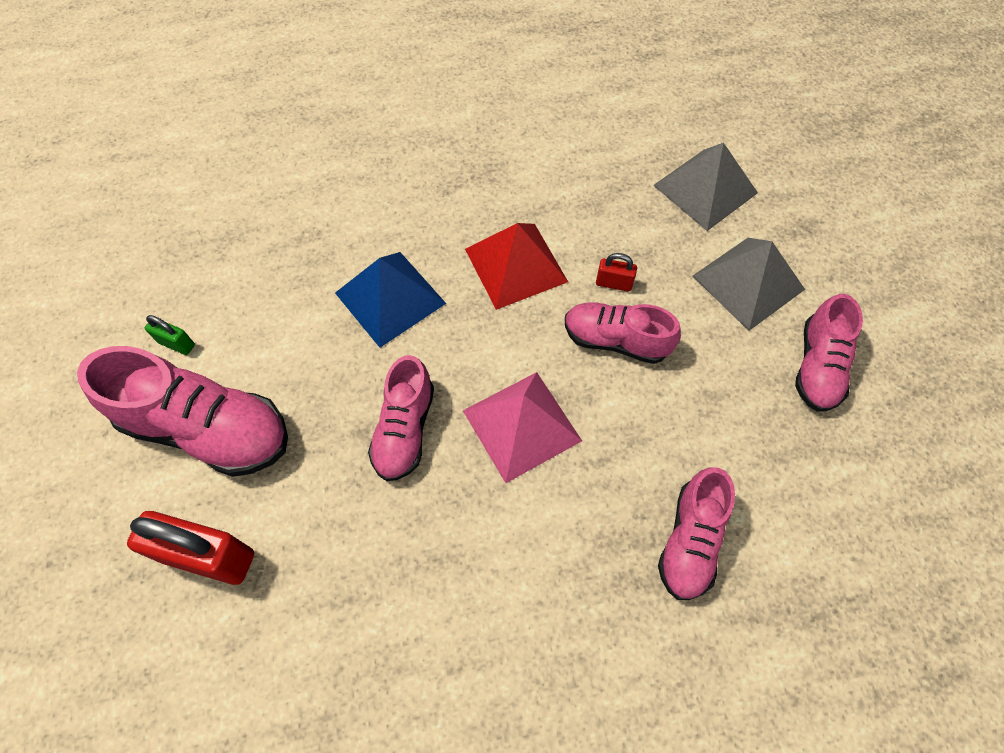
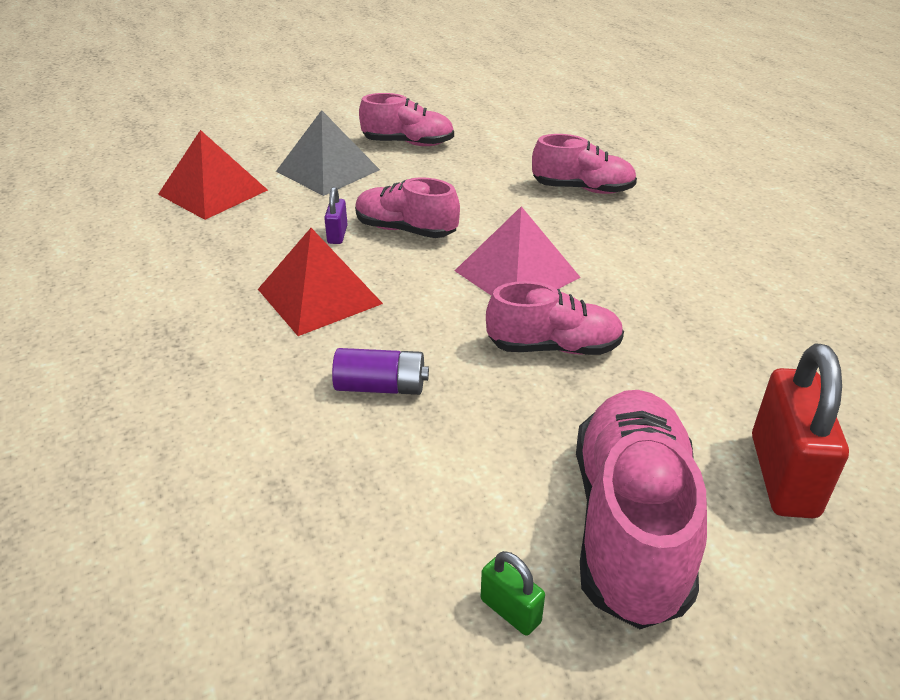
camera: 100 degrees left, 25 degrees down
(176, 344) = (510, 611): green padlock -> green padlock turned 60 degrees counterclockwise
(390, 298) = (381, 387): blue pyramid -> purple battery
(613, 283) = (337, 235): red padlock -> purple padlock
(615, 340) = (405, 230): pink shoe -> pink shoe turned 105 degrees clockwise
(705, 189) = (213, 192): grey pyramid -> red pyramid

